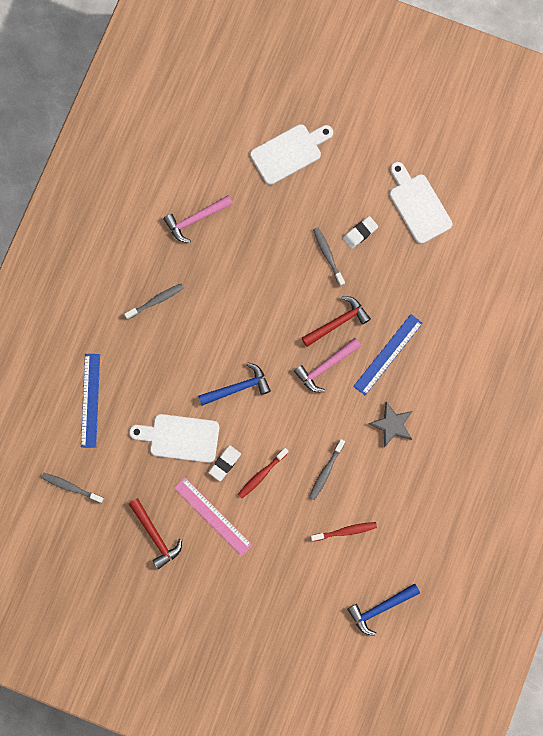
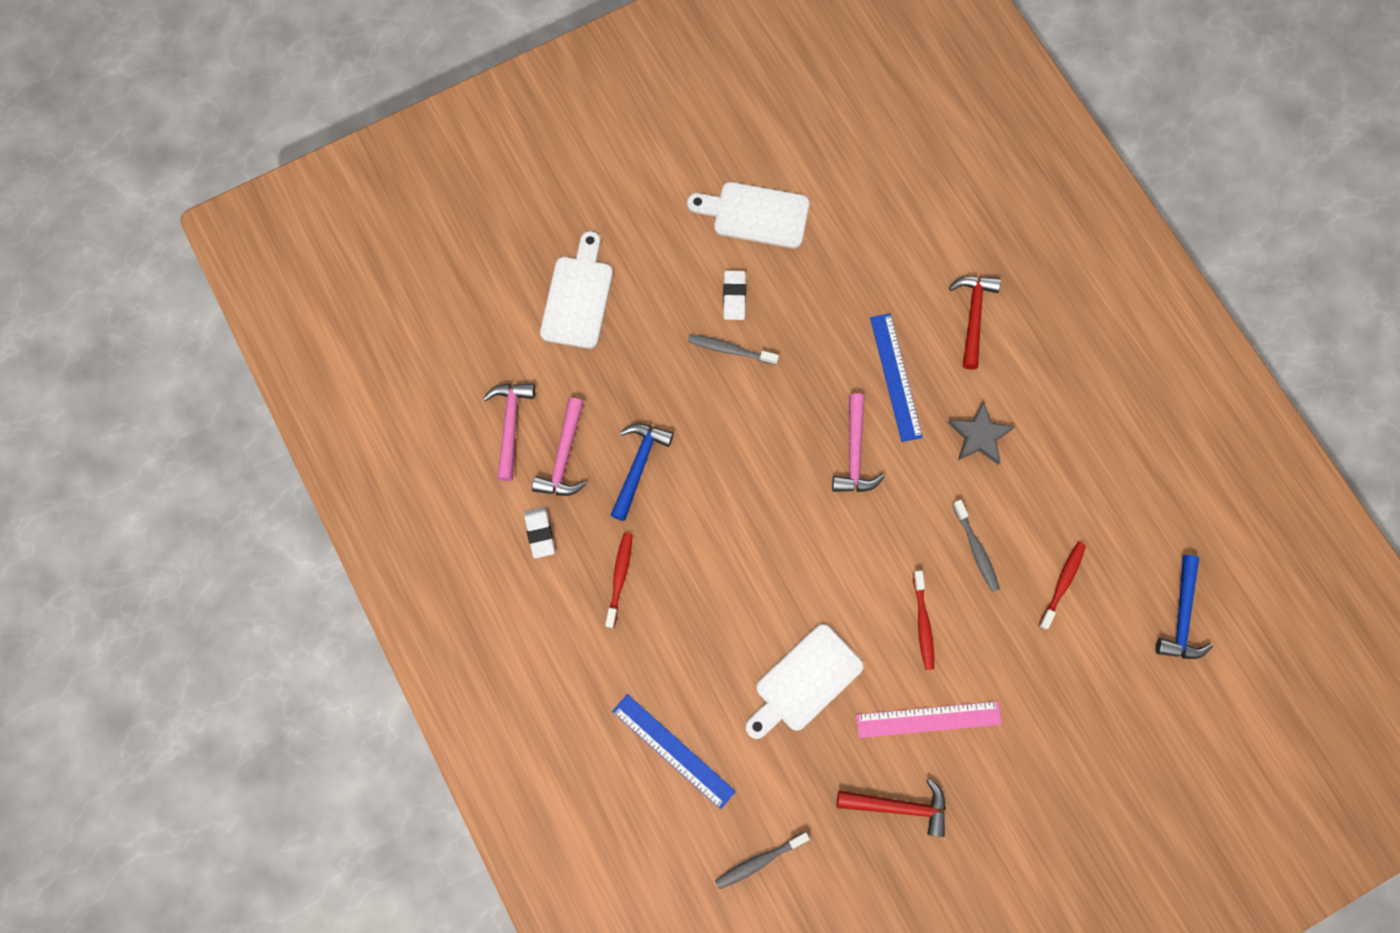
camera: 50 degrees left, 5 degrees down
(156, 301) = (619, 577): grey toothbrush -> red toothbrush
(189, 178) = (510, 425): none -> pink hammer
(225, 463) = (876, 655): white eraser -> white eraser (540, 533)
(238, 387) = (799, 568): blue hammer -> blue hammer (638, 466)
(337, 322) = (815, 400): red hammer -> red hammer (973, 316)

